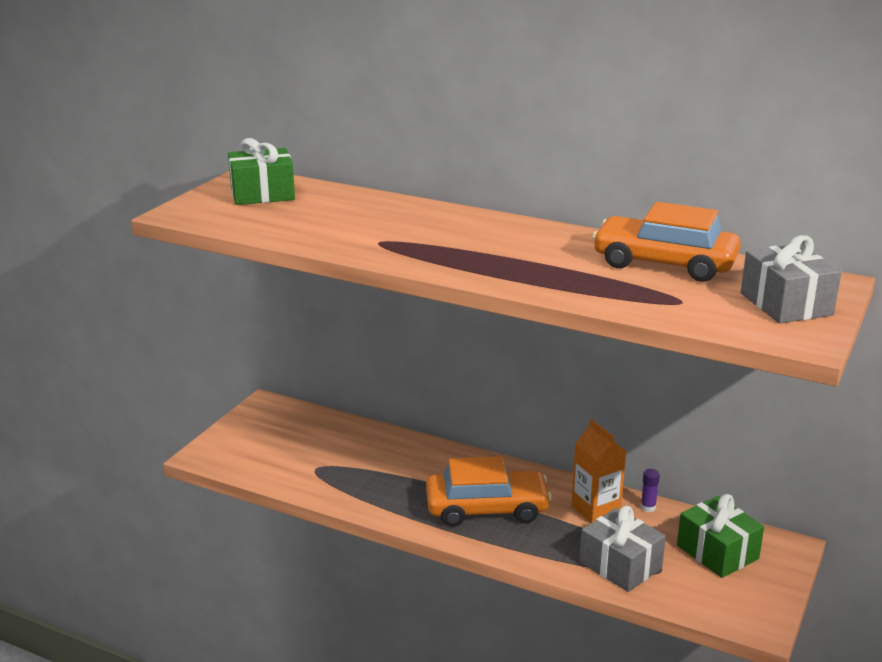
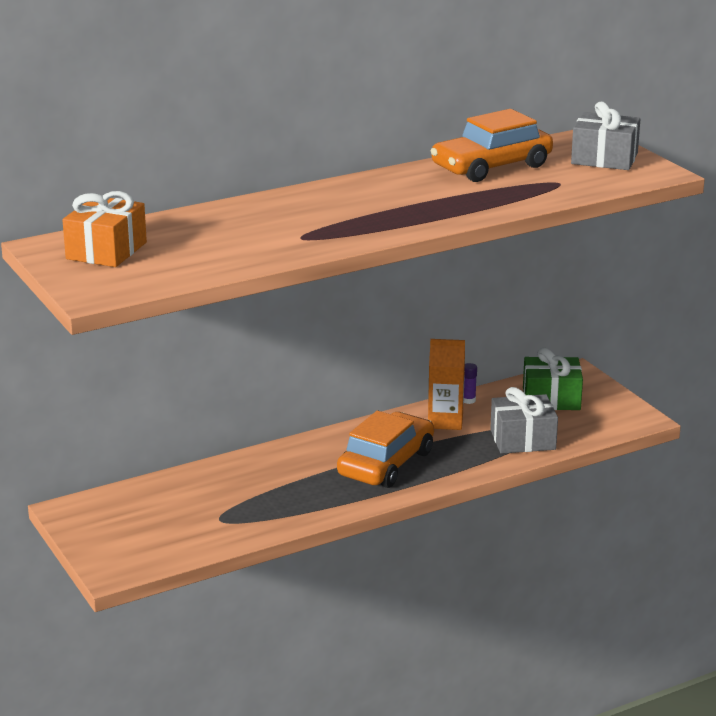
camera: 55 degrees left, 0 degrees up
(262, 194) = (106, 251): green gift -> orange gift

